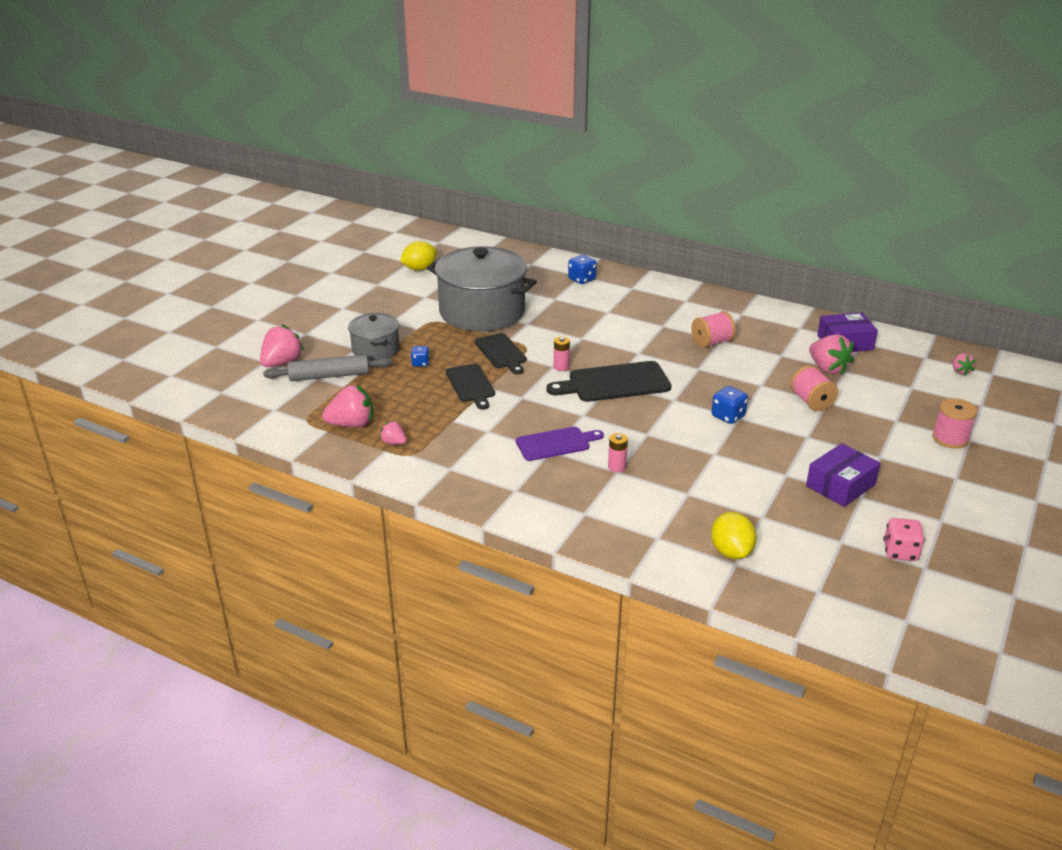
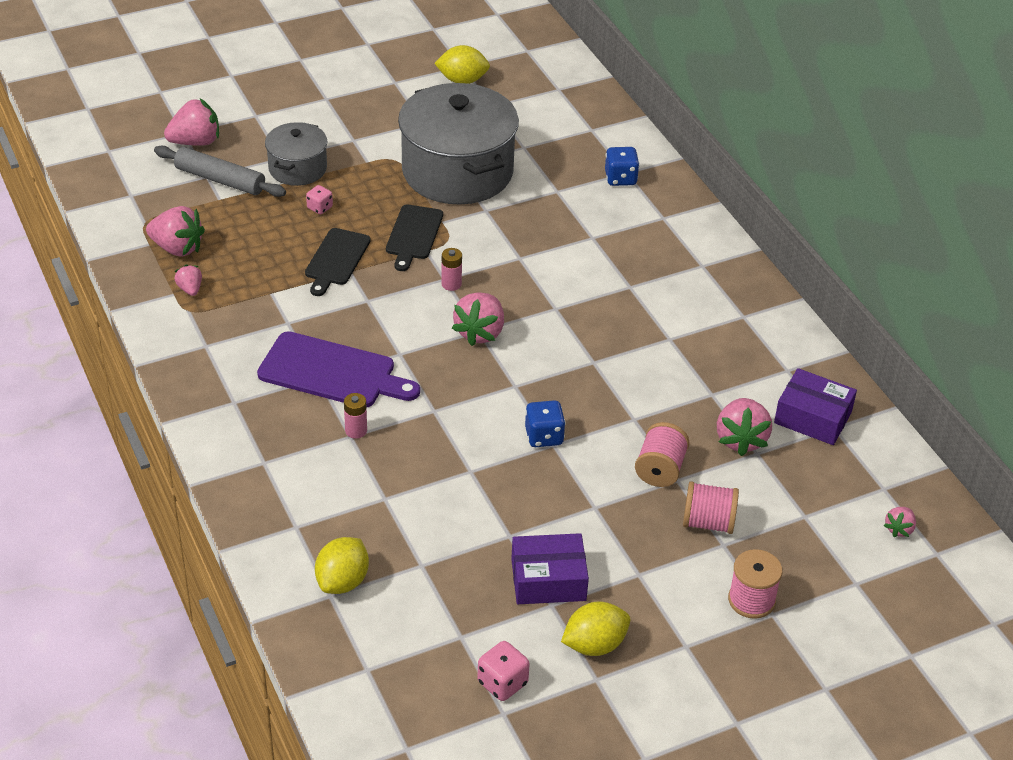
camera: 35 degrees right, 10 degrees up
(420, 363) = (320, 208): blue dice -> pink dice
(556, 443) = (332, 372): purple cutting board -> purple cutting board, size x1.51
(614, 383) = (480, 332): black cutting board -> pink strawberry
(711, 342) = (654, 336): pink spool -> pink spool (708, 522)
(913, 504) = (594, 645): none -> yellow lemon

